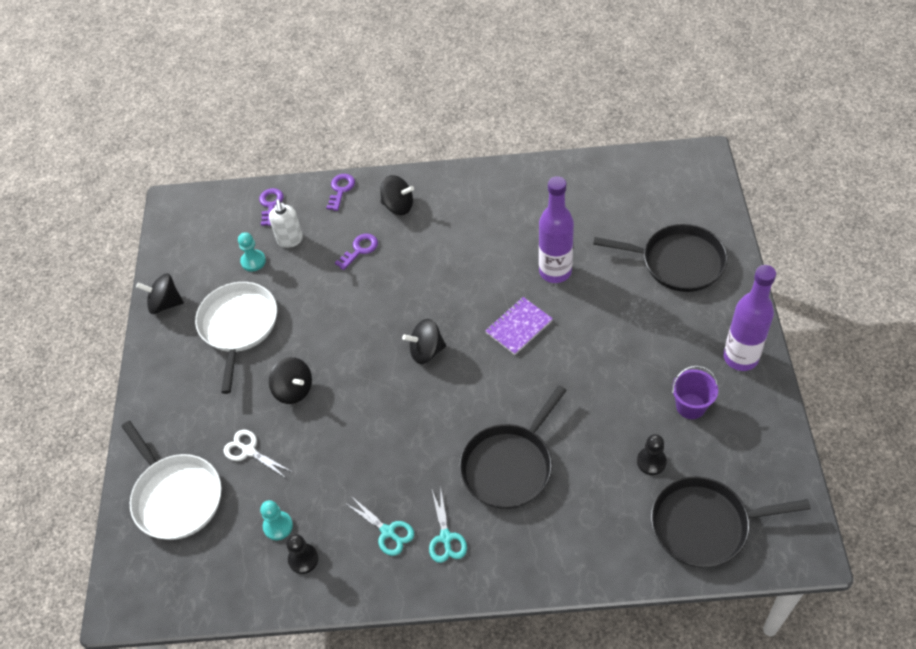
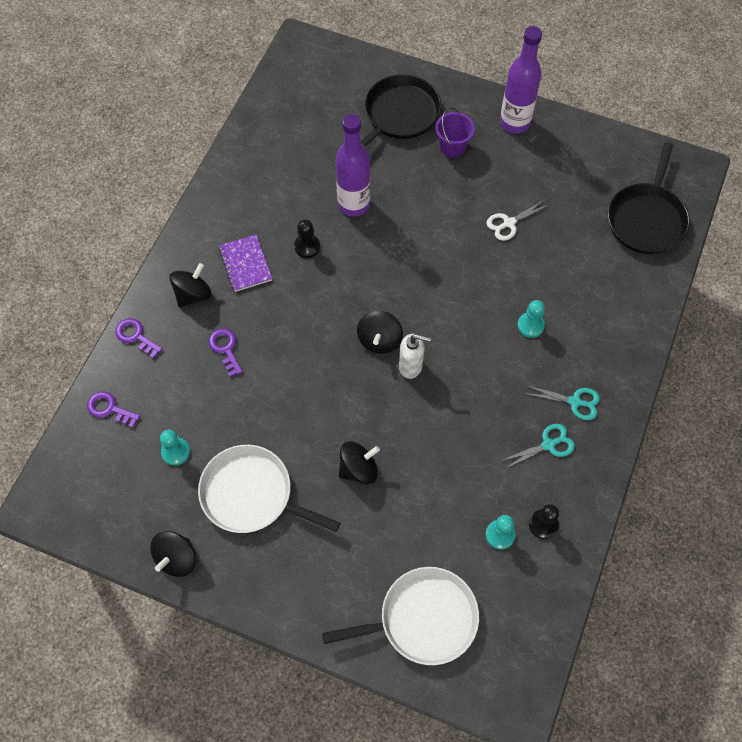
camera: 70 degrees left, 10 degrees up
(249, 451) = (406, 534): white scissors -> white scissors (509, 223)
(290, 240) = (171, 407): white soap dispenser -> white soap dispenser (411, 366)
(509, 466) = (530, 325): black pan -> turquoise pawn
(519, 327) = (396, 257): purple notebook -> purple notebook (245, 264)
(651, 462) = (576, 226): black pawn -> black pawn (307, 246)
(690, 406) = (540, 176): purple bucket -> purple bucket (452, 147)

